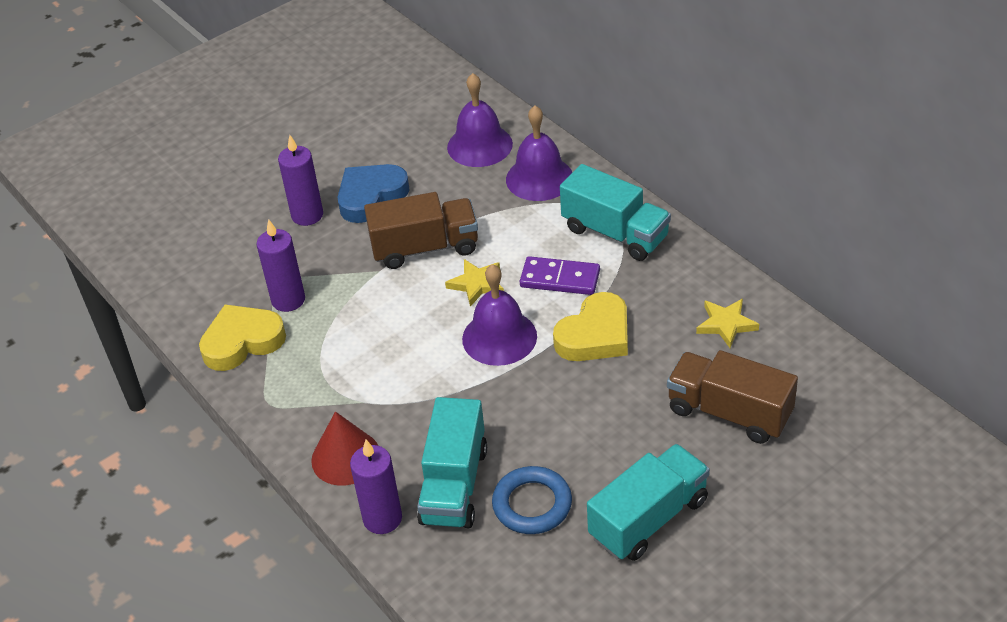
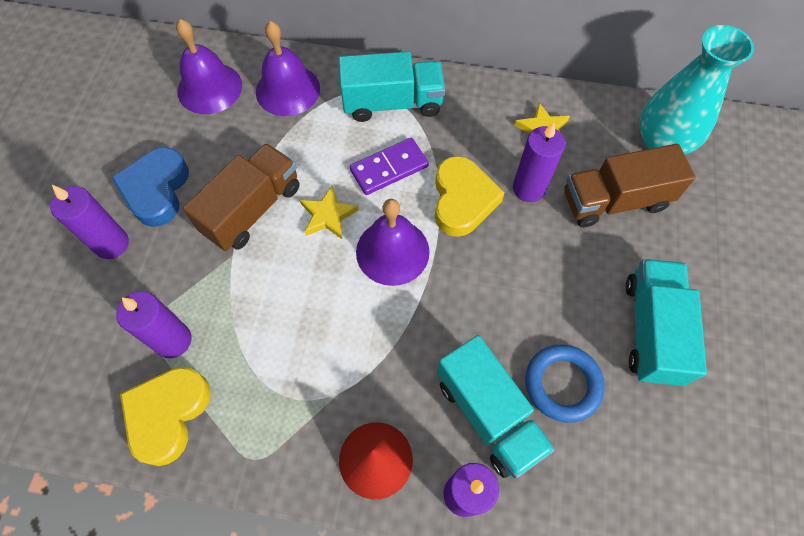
camera: 45 degrees left, 20 degrees up
(662, 359) = (529, 188): none -> purple candle
(832, 396) = (662, 142): none -> turquoise vase

